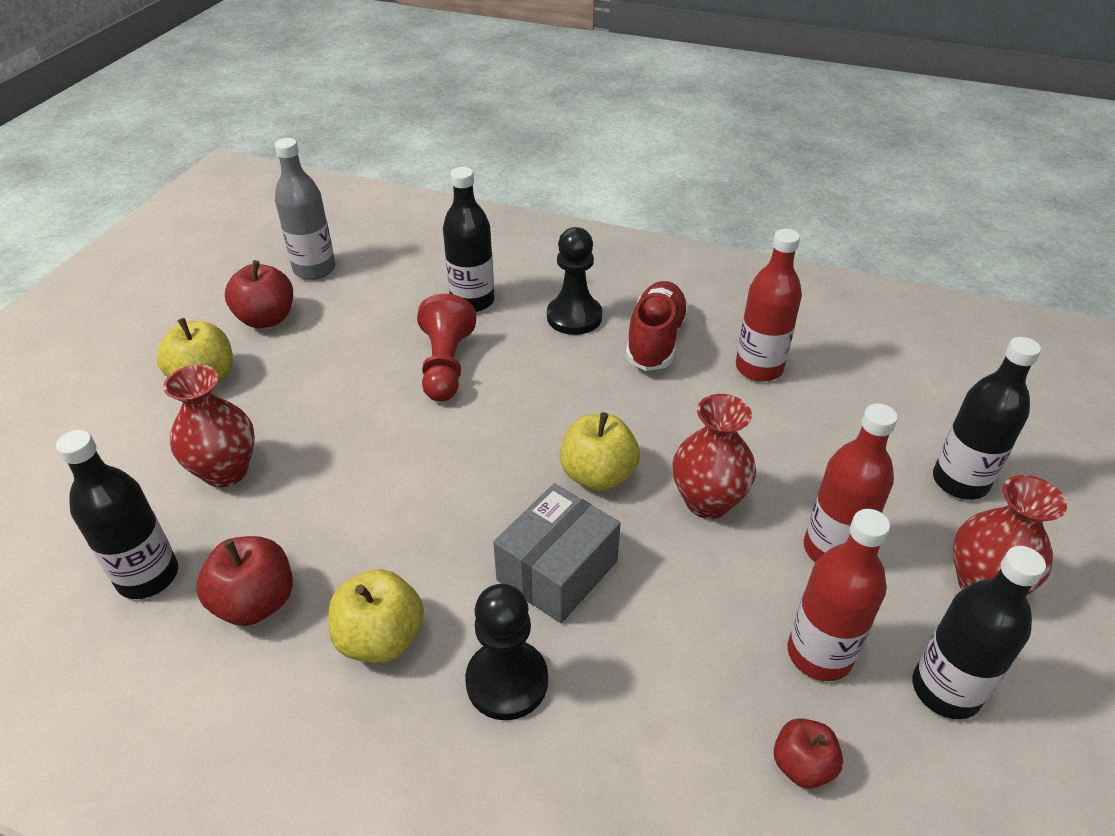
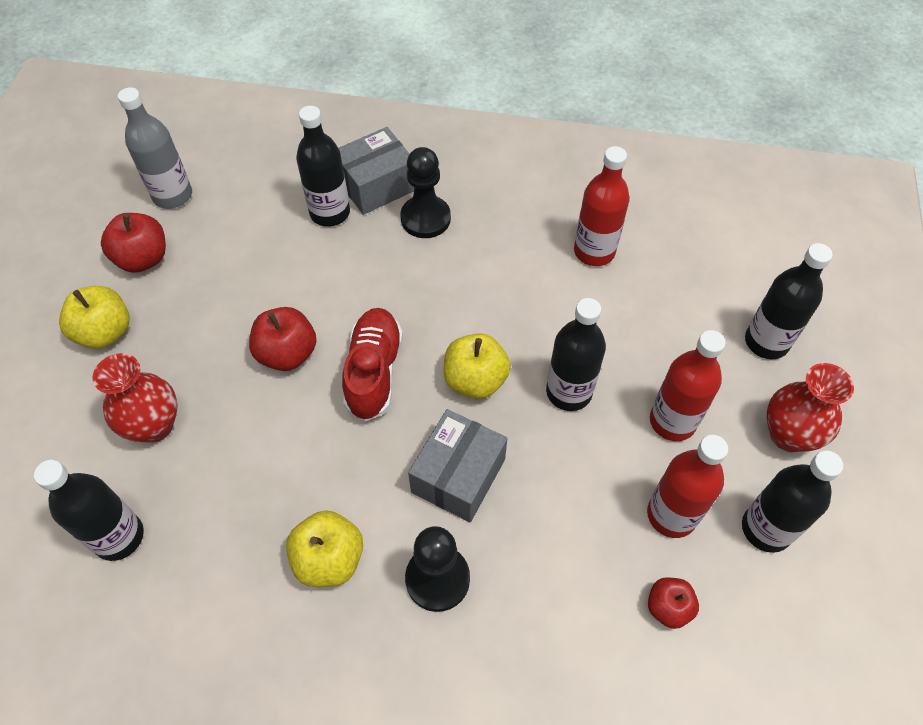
camera: 10 degrees left, 15 degrees up
(255, 602) = (217, 545): red apple -> red apple (287, 354)
(446, 365) = (321, 287): red pawn -> none
(528, 283) = (377, 185): none -> grey box
(655, 340) = (501, 234): red shoe -> red shoe (374, 372)
(707, 501) = (569, 392): red vase -> black bottle

